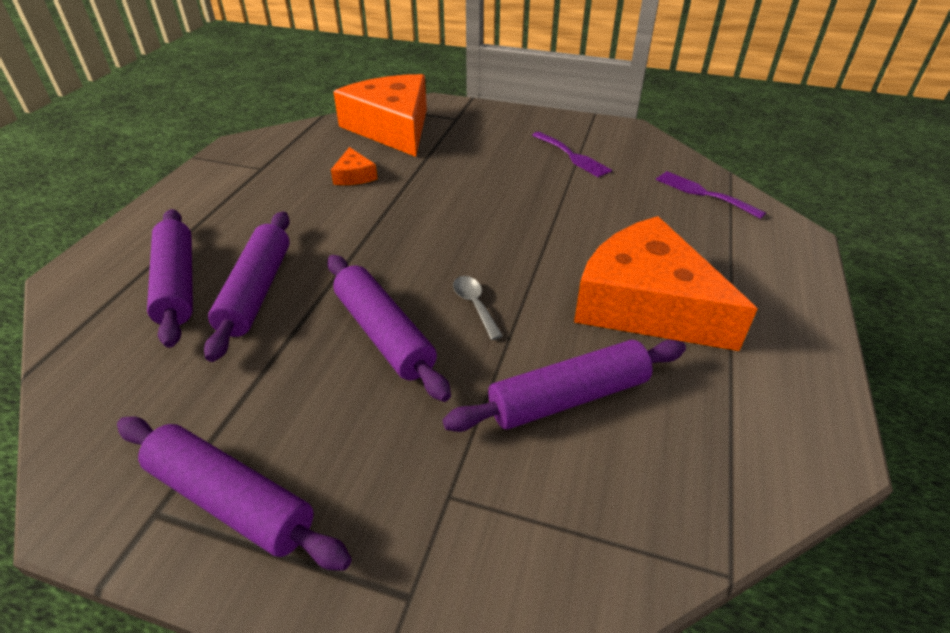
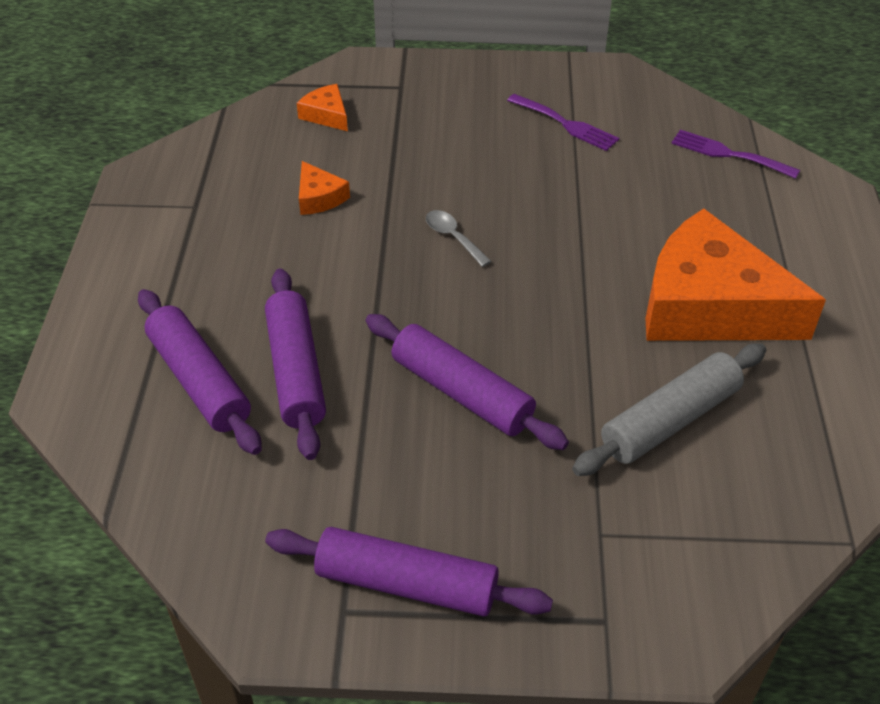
camera: 15 degrees left, 5 degrees up
(392, 127) = (326, 115): orange cheese -> orange cheese, size x0.41
(474, 305) = (539, 341): grey spoon -> grey spoon (453, 237)
(568, 397) = (670, 420): purple rolling pin -> grey rolling pin

